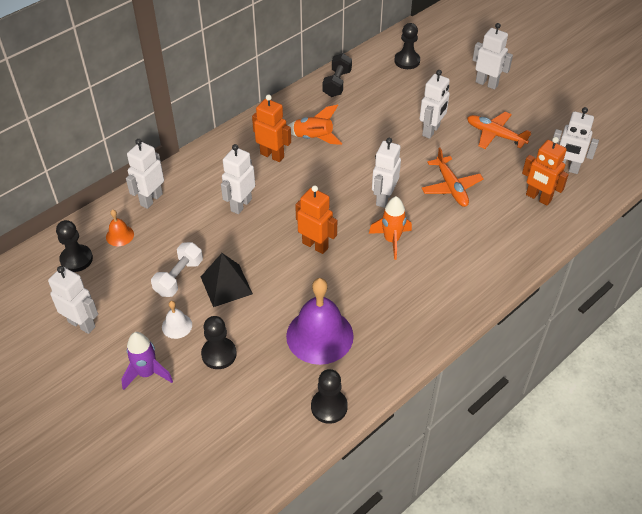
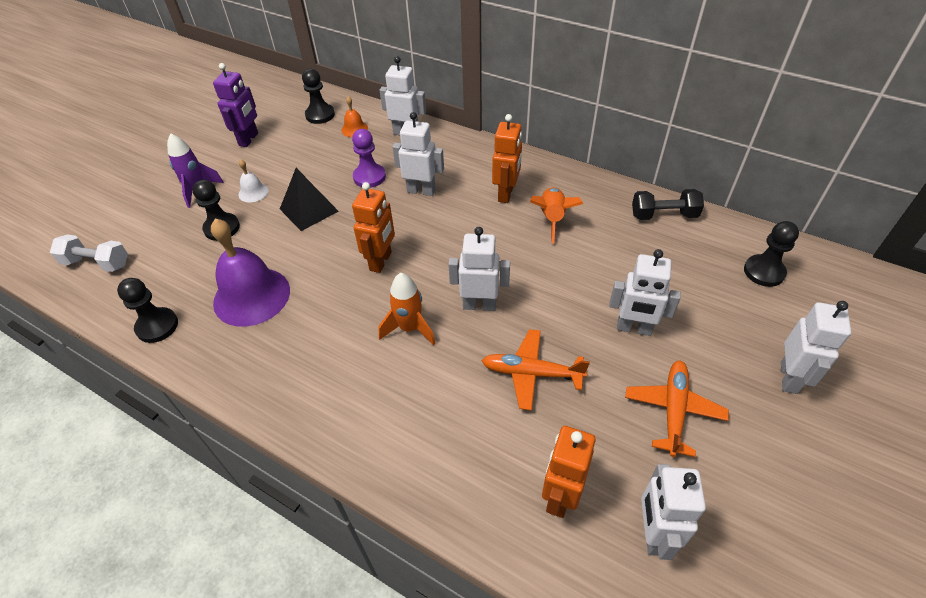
camera: 75 degrees right, 0 degrees up
(82, 324) = (249, 139): white robot -> purple robot
(179, 277) = (312, 177): white dumbbell -> white dumbbell (97, 263)
(202, 236) = (369, 177): none -> purple pawn
(451, 187) = (531, 373): orange plane -> orange plane turned 45 degrees clockwise

